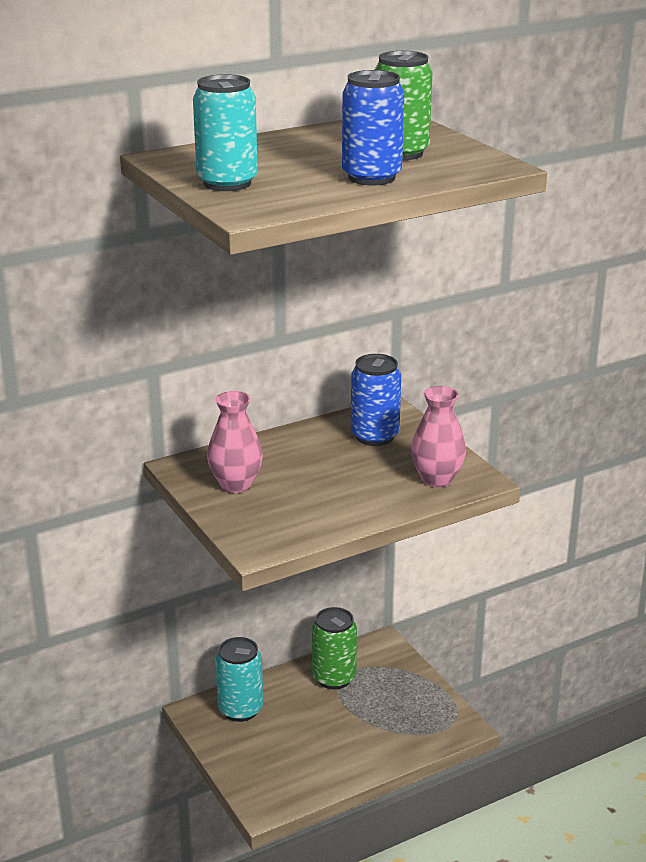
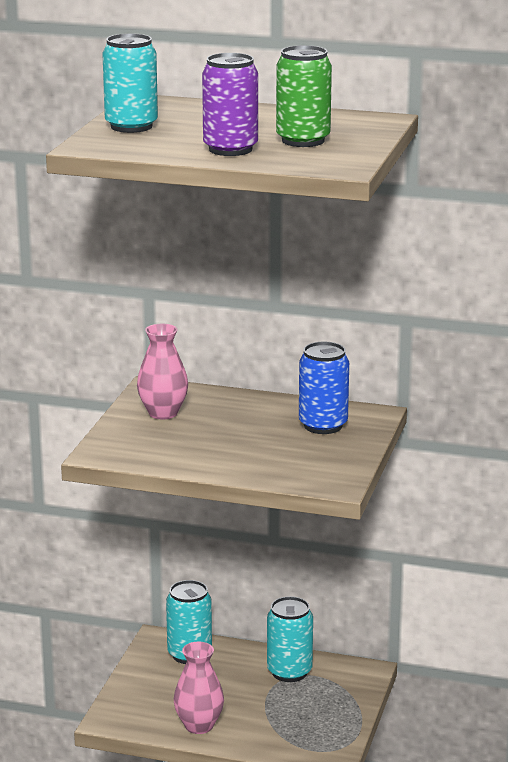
camera: 45 degrees right, 5 degrees down
(334, 678) = (289, 672): green can -> turquoise can
(371, 177) = (230, 149): blue can -> purple can
(437, 479) = (306, 470): pink vase -> pink vase (199, 725)

